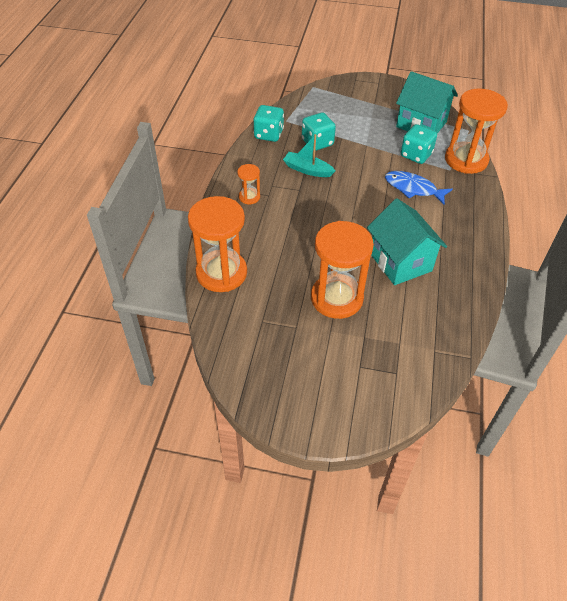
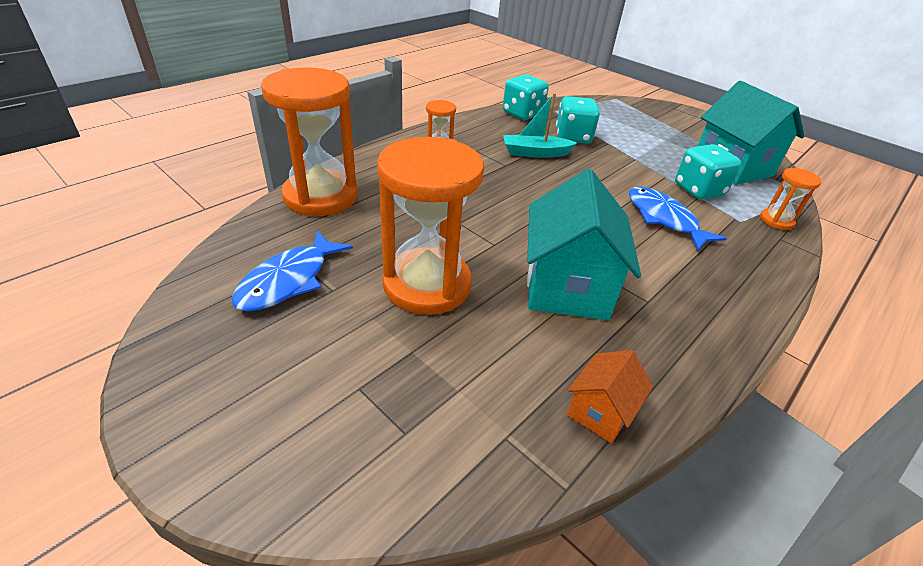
camera: 30 degrees right, 10 degrees down
(269, 335) = (289, 280): none -> blue fish
(307, 170) = (535, 153): turquoise boat -> turquoise boat turned 60 degrees counterclockwise
(460, 319) = (600, 412): none -> orange house
(466, 160) = (776, 221): orange hourglass -> orange hourglass, size x0.47

